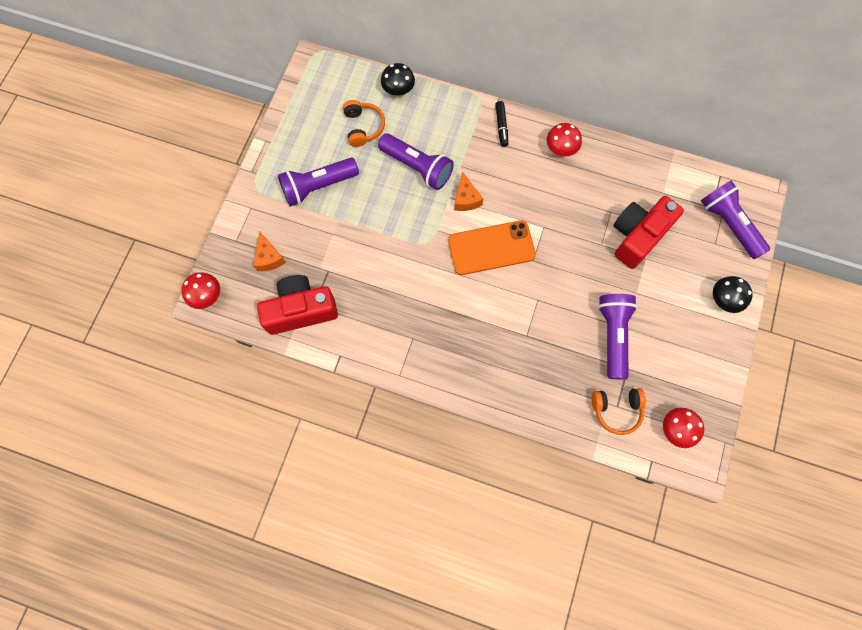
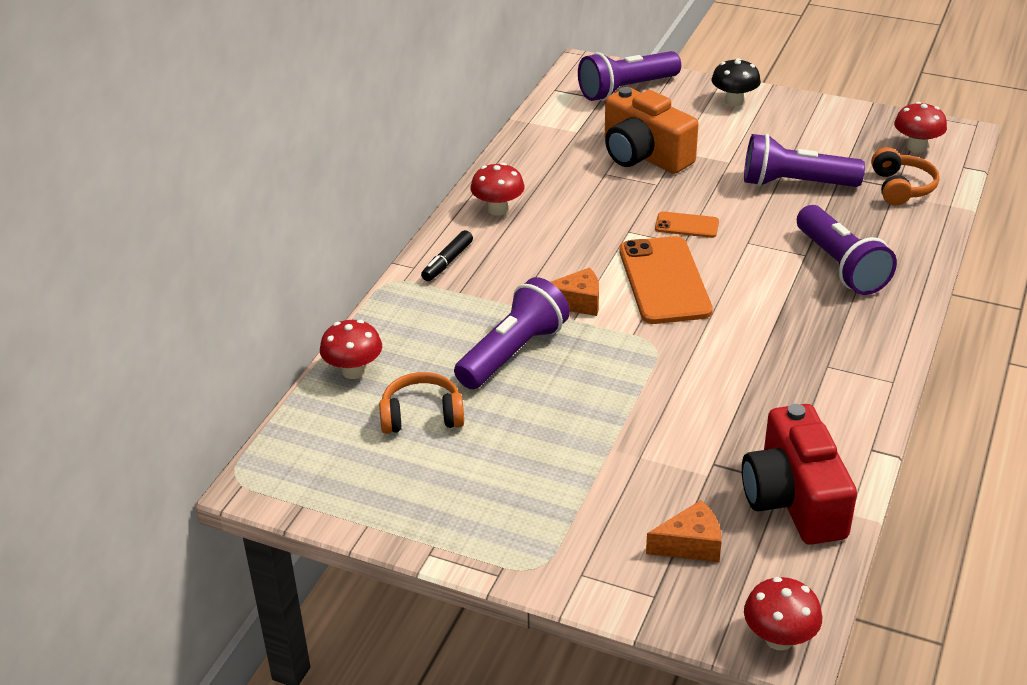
camera: 85 degrees left, 35 degrees down
(318, 186) = (540, 476): purple flashlight -> purple flashlight (840, 266)
(398, 91) = (353, 371): black mushroom -> red mushroom
(501, 126) = (447, 262): black marker -> black marker turned 120 degrees clockwise
(553, 262) = (686, 225): none -> orange phone
(637, 236) = (644, 155): red camera -> orange camera

